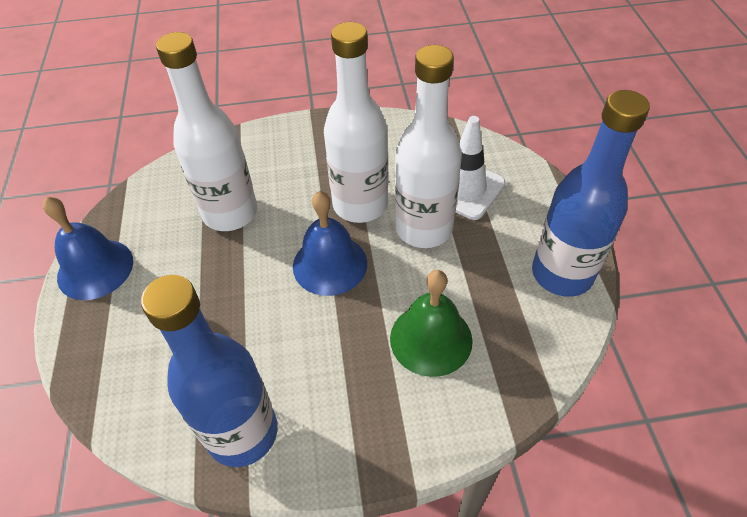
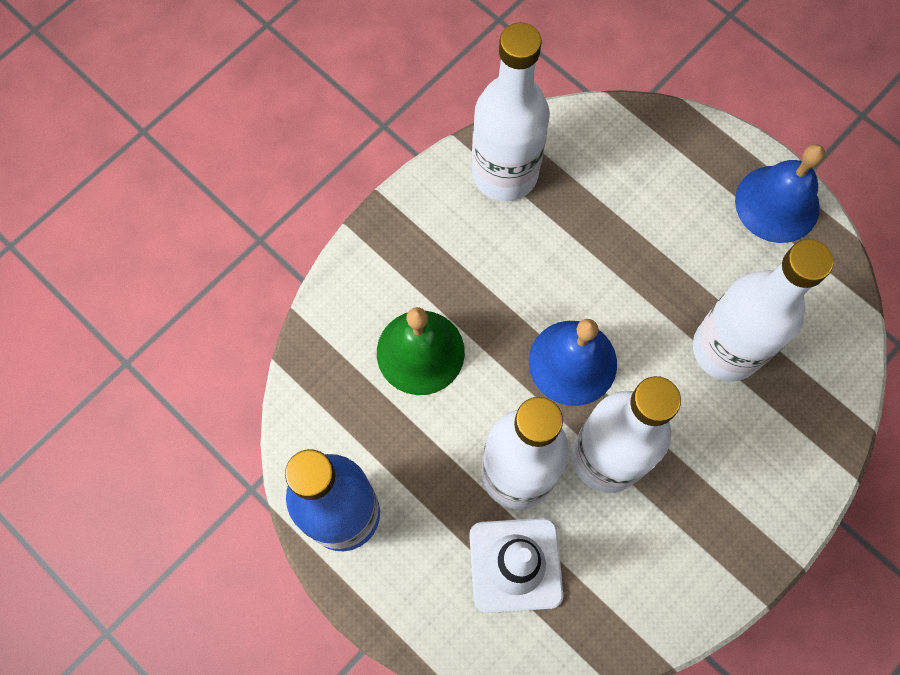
camera: 140 degrees right, 20 degrees up
(242, 433) = (505, 173): blue bottle -> white bottle

